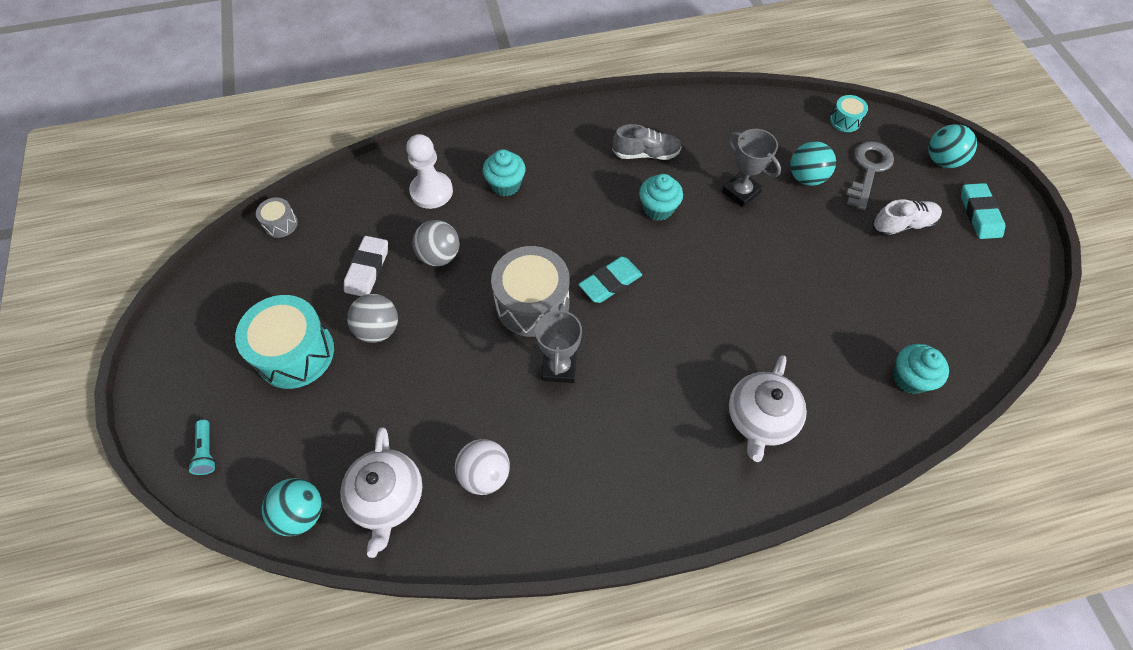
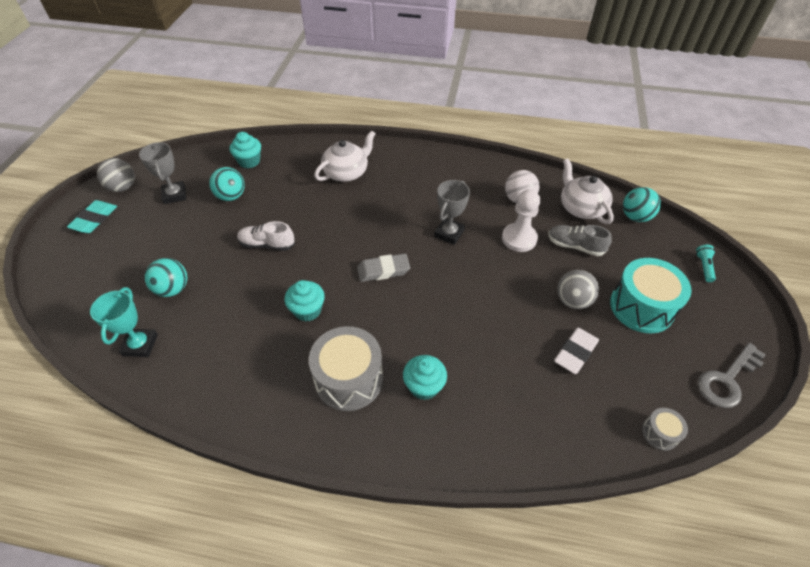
camera: 155 degrees left, 10 degrees down
(387, 497) = (581, 208): white teapot -> white teapot turned 45 degrees counterclockwise
(431, 191) = (498, 409): white pawn -> white pawn (519, 238)
(439, 256) = (509, 340): grey ball -> grey ball (123, 187)
(532, 304) = (448, 277): grey drum -> grey drum (349, 379)
(610, 282) = (383, 270): turquoise eraser -> grey eraser
(646, 154) = (278, 365): grey shoe -> grey shoe (575, 246)
(740, 192) = (233, 298): grey trophy -> grey trophy (174, 195)
(778, 124) = (140, 345): none -> turquoise trophy
(845, 120) = (84, 324): turquoise drum -> none
(868, 170) = (122, 276): grey key -> grey key (727, 380)
(902, 225) = (151, 231): white shoe -> white shoe (267, 244)
(942, 160) = (63, 262): turquoise ball -> turquoise ball (231, 196)

